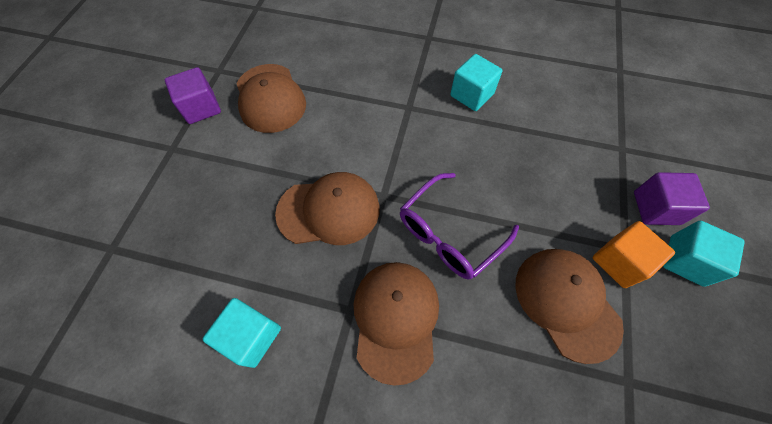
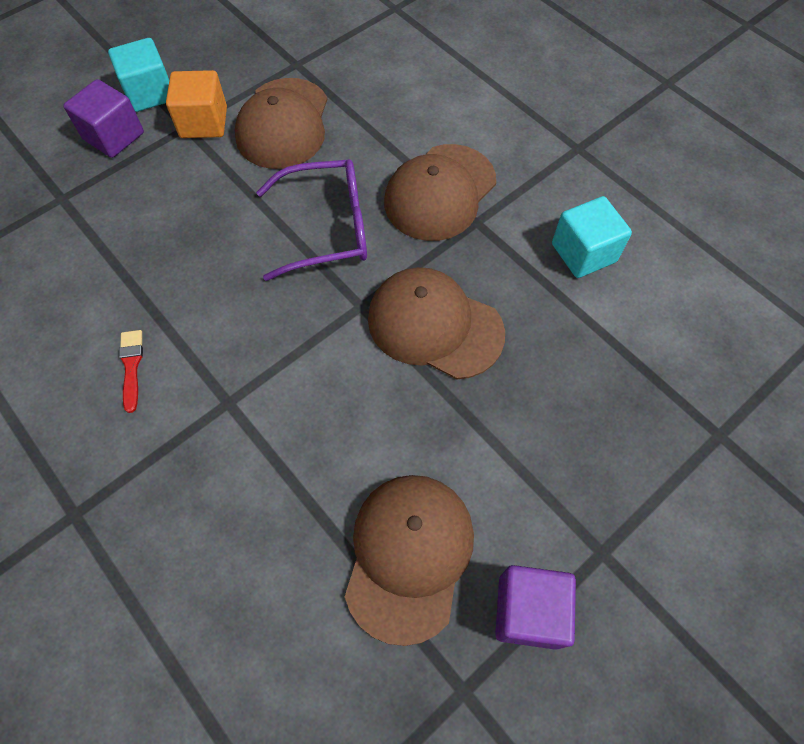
camera: 145 degrees left, 0 degrees up
(472, 95) = (131, 366): turquoise cube -> red brush

